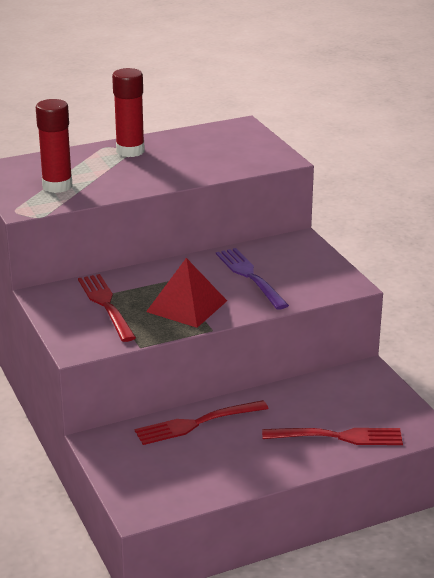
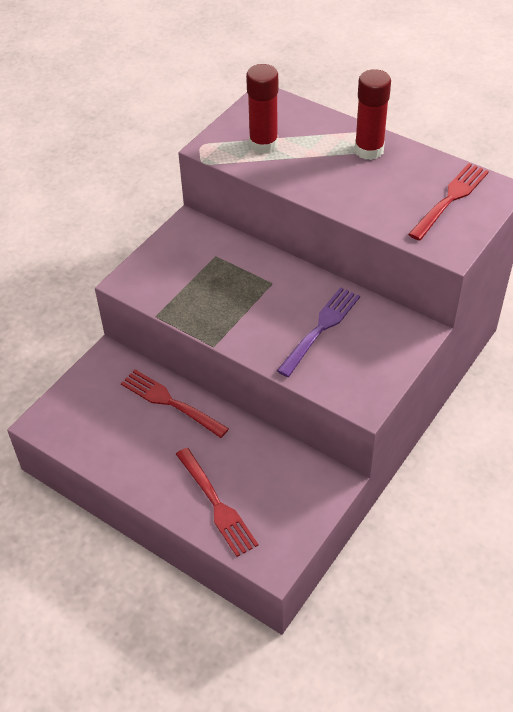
camera: 60 degrees right, 20 degrees up
(106, 305) = (201, 266): red fork -> red fork (450, 200)
(187, 306) = (238, 312): red pyramid -> none

